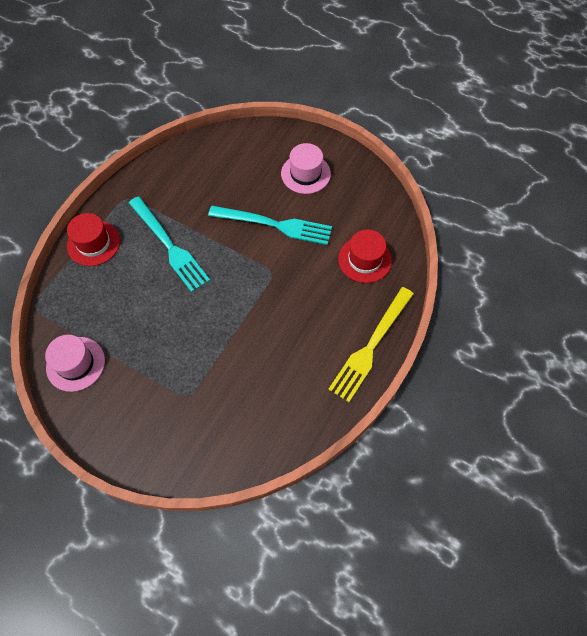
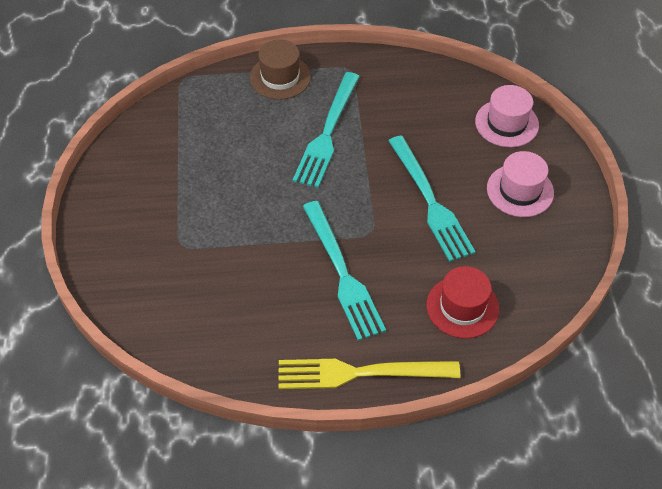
camera: 55 degrees right, 10 degrees down
(75, 364) = (150, 143): pink hat -> pink hat (506, 123)
(93, 243) = (280, 77): red hat -> brown hat
(290, 309) = (342, 274): none -> turquoise fork

